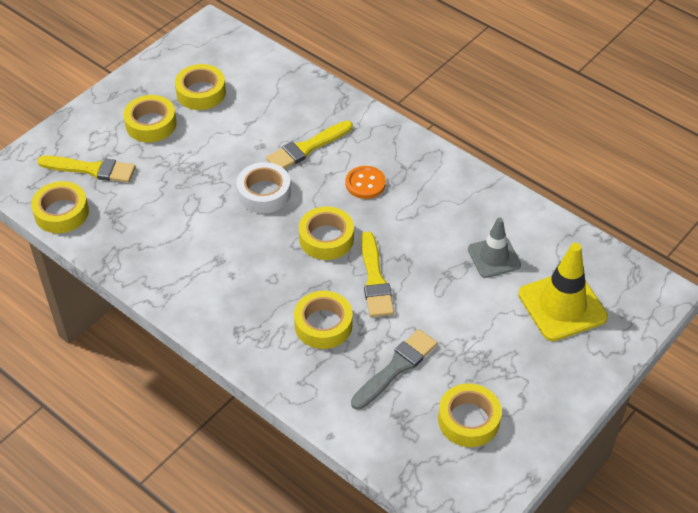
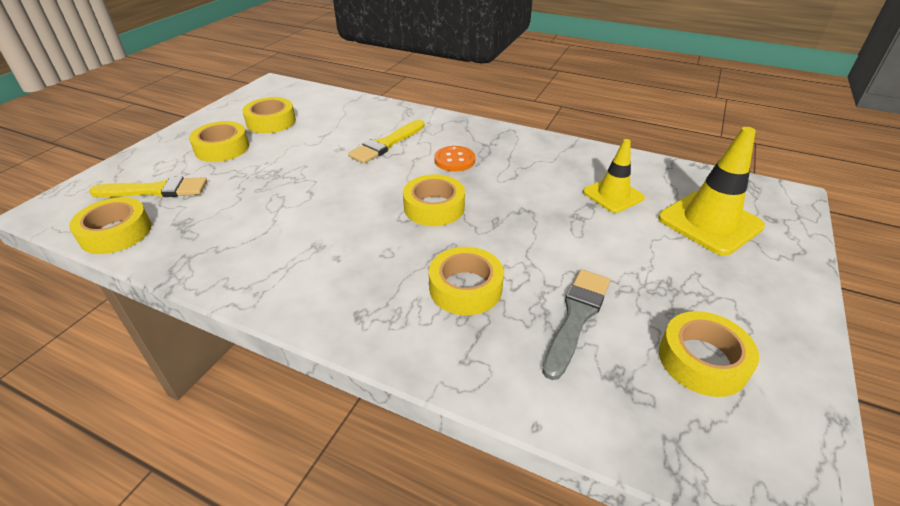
camera: 15 degrees left, 10 degrees down
(264, 193) = (354, 182): white tape -> none
(375, 279) = (503, 233): yellow brush -> none
(494, 257) = (613, 195): grey traffic cone -> yellow traffic cone

